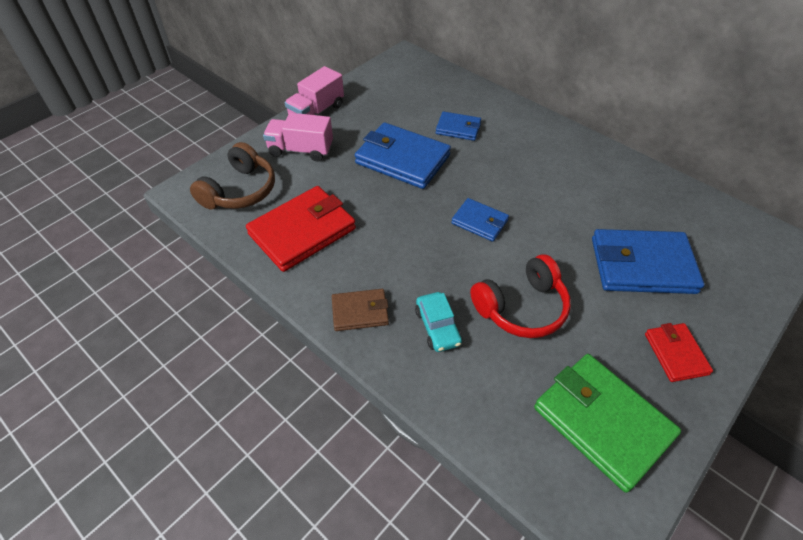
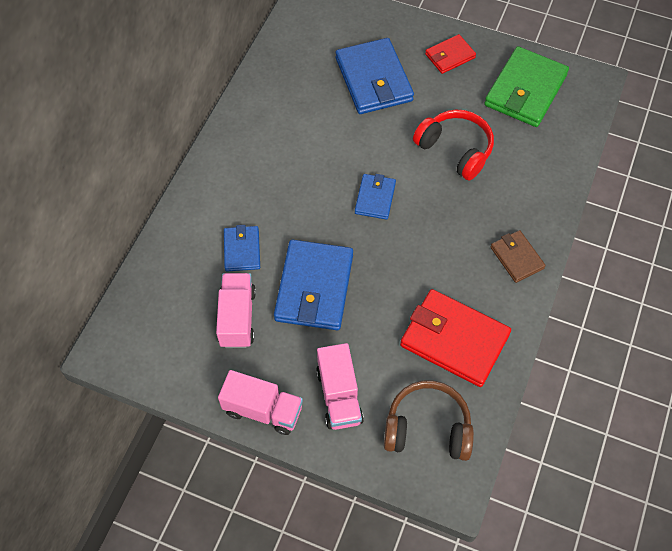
camera: 110 degrees left, 10 degrees up
(398, 114) = (237, 318): none -> pink truck
(437, 327) = (502, 200): turquoise car -> none

